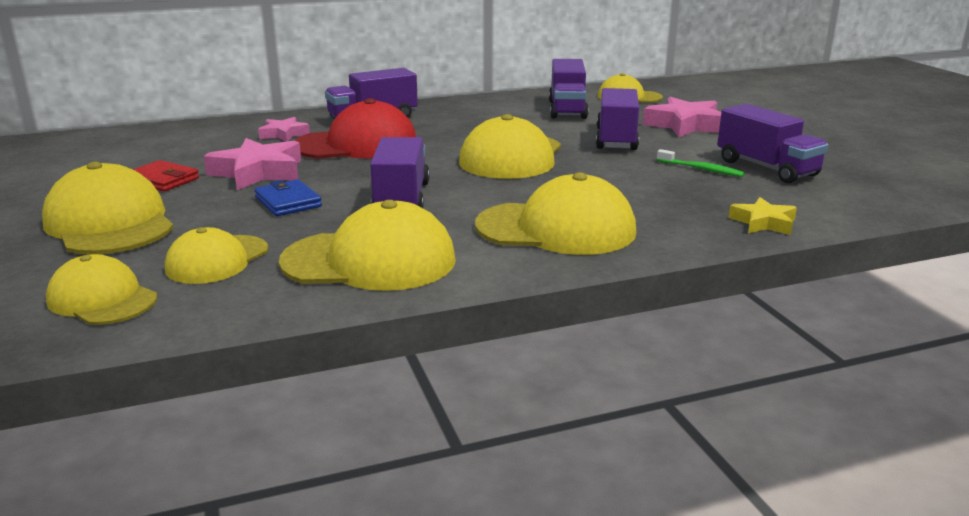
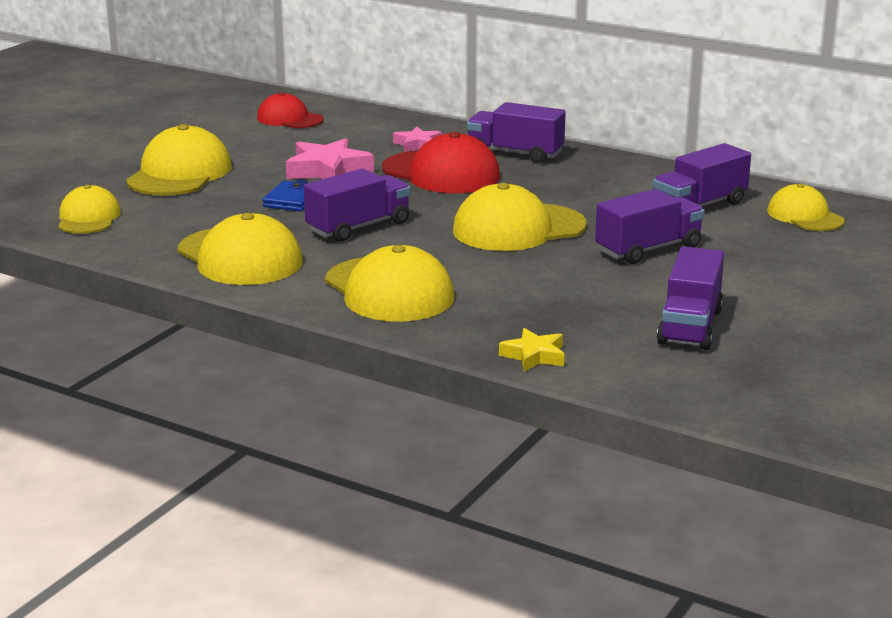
camera: 50 degrees right, 0 degrees up
(113, 151) = (289, 119): none -> red cap
(162, 180) = (266, 154): red wallet -> none
(217, 260) = (176, 220): yellow cap -> none
(685, 125) = (758, 263): pink star -> none
(701, 169) = (630, 302): green toothbrush -> none

